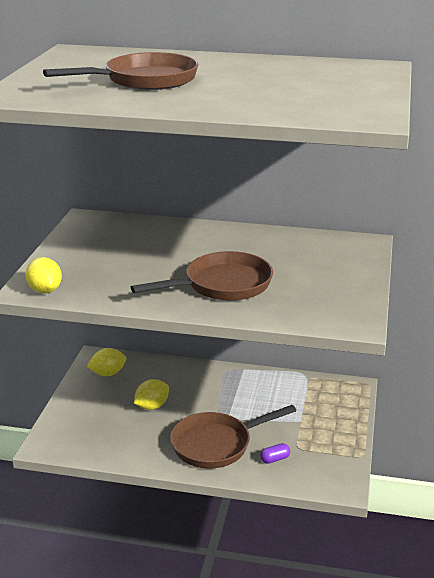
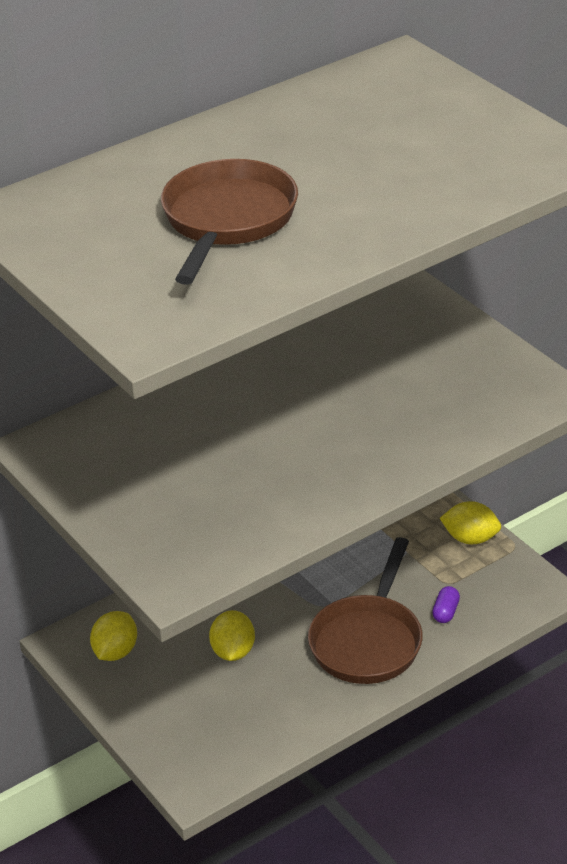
camera: 45 degrees left, 10 degrees up
(45, 290) = (194, 570): yellow lemon -> yellow lemon (470, 538)
(222, 285) = (361, 433): brown pan -> none

